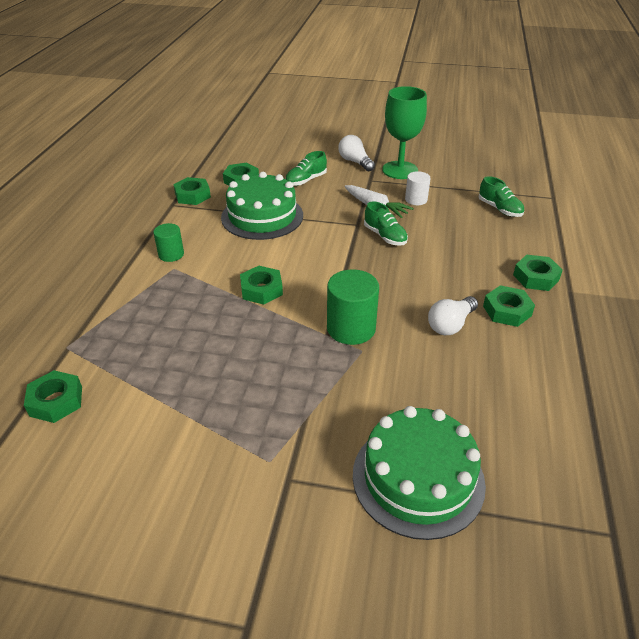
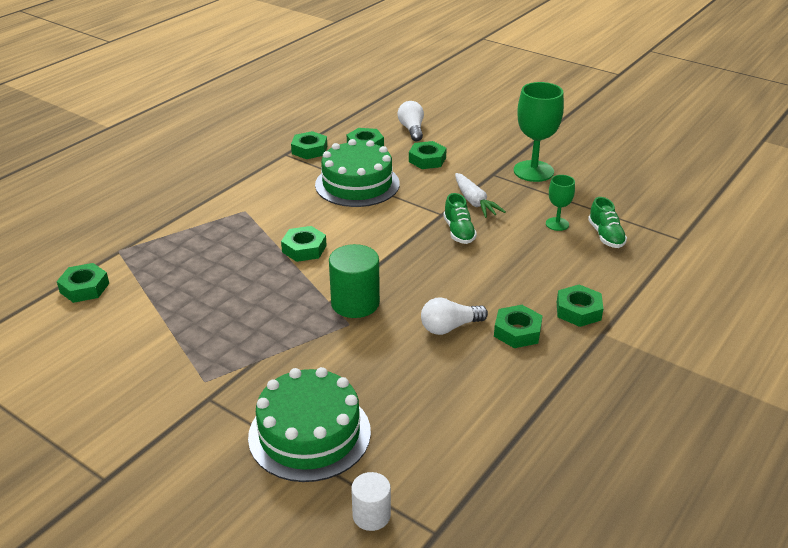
camera: 25 degrees right, 5 degrees down
(171, 254) = (251, 198): green cylinder -> none
(306, 180) = (427, 160): green shoe -> green nut
(355, 162) = (493, 152): white light bulb -> white light bulb (412, 129)
(416, 199) = (523, 205): white cylinder -> white cylinder (371, 515)
(455, 209) = (557, 224): none -> green goblet

